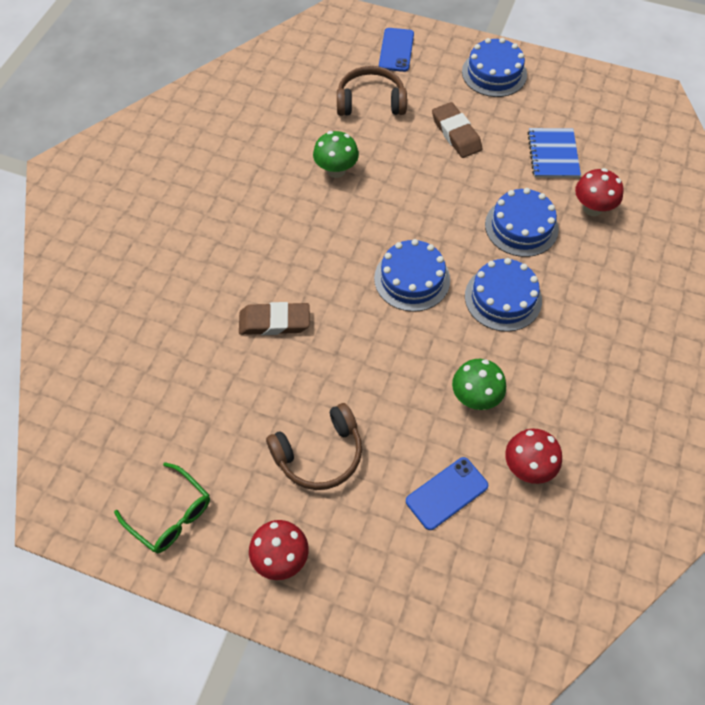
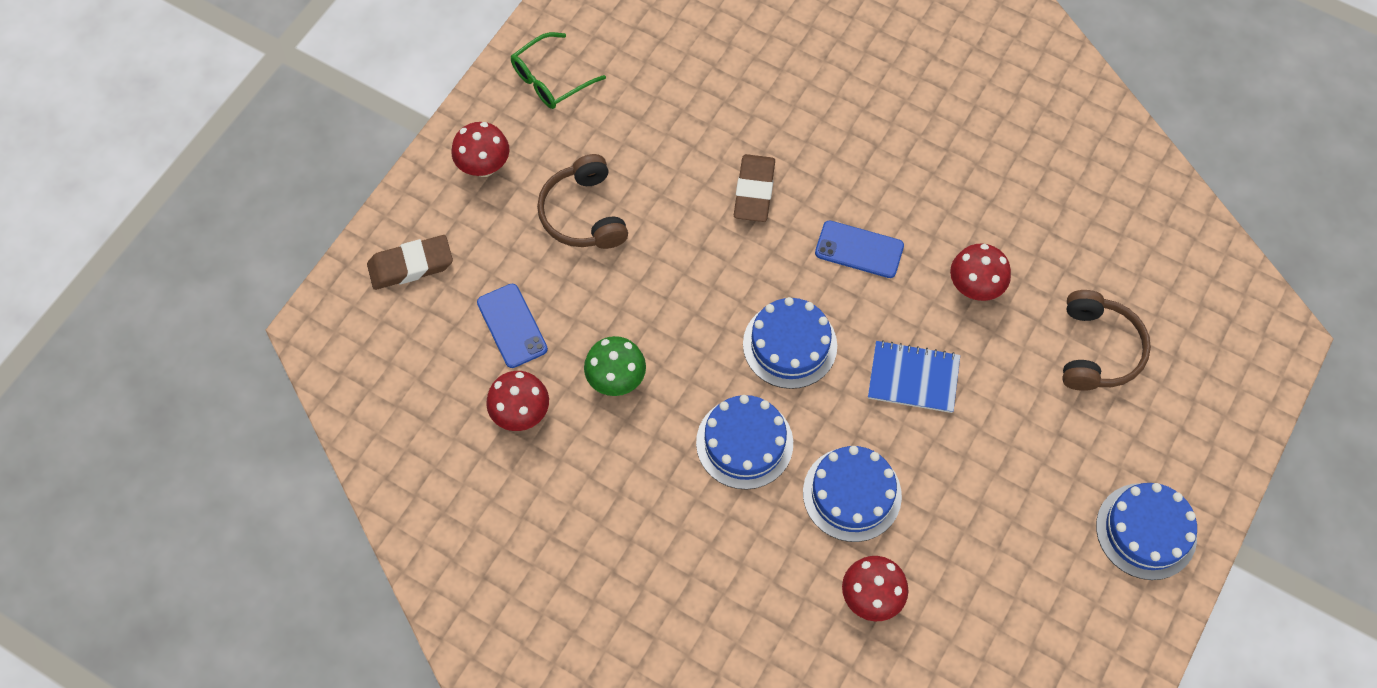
camera: 100 degrees right, 5 degrees up
(336, 170) = (974, 287): green mushroom -> red mushroom
(396, 50) = (1202, 403): blue phone -> blue phone (859, 250)
(456, 134) = (1026, 449): brown eraser -> brown eraser (411, 265)
(553, 154) = (975, 571): blue notebook -> blue notebook (913, 378)

